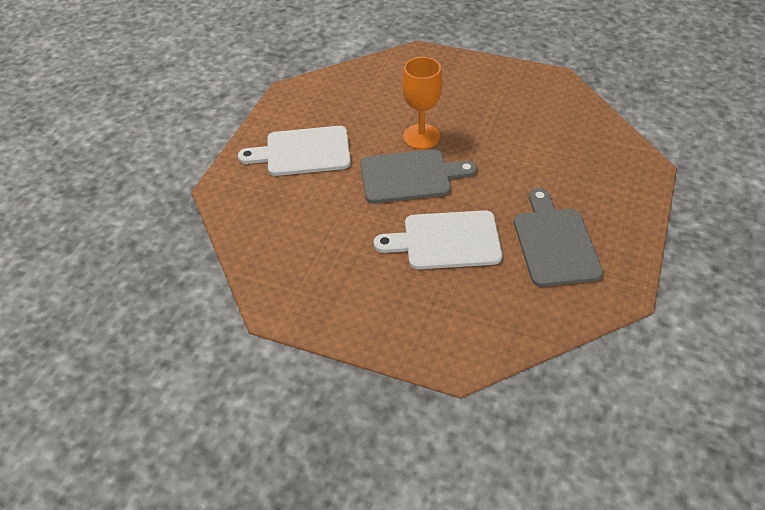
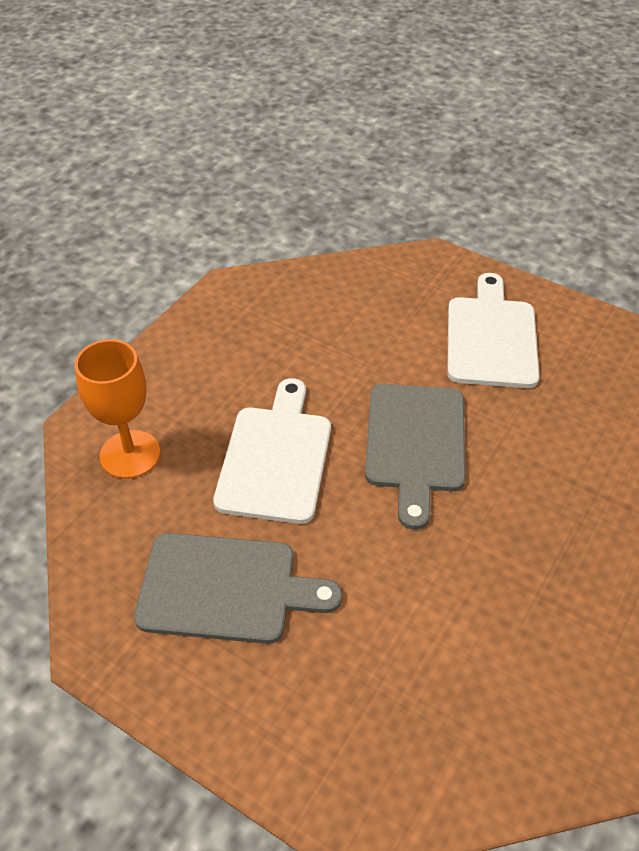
camera: 100 degrees right, 0 degrees up
(421, 137) = (505, 475): orange goblet -> orange goblet (130, 454)

